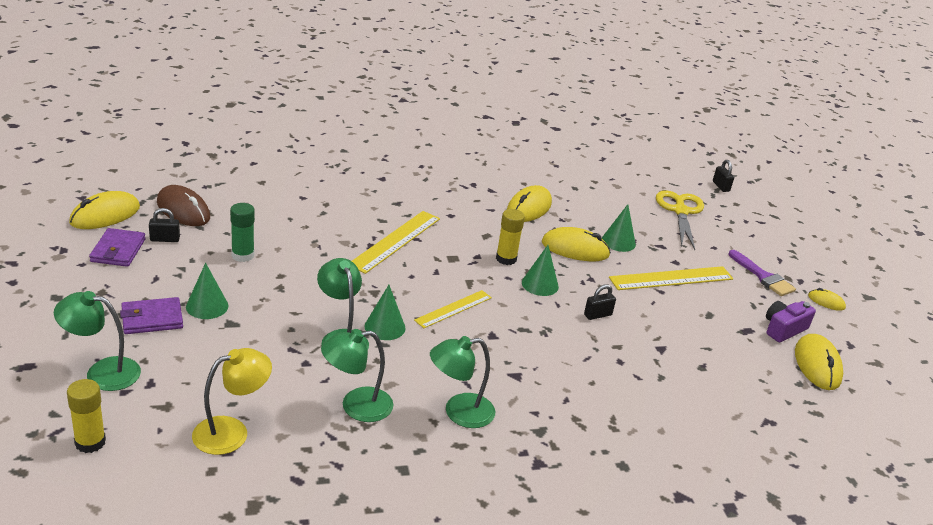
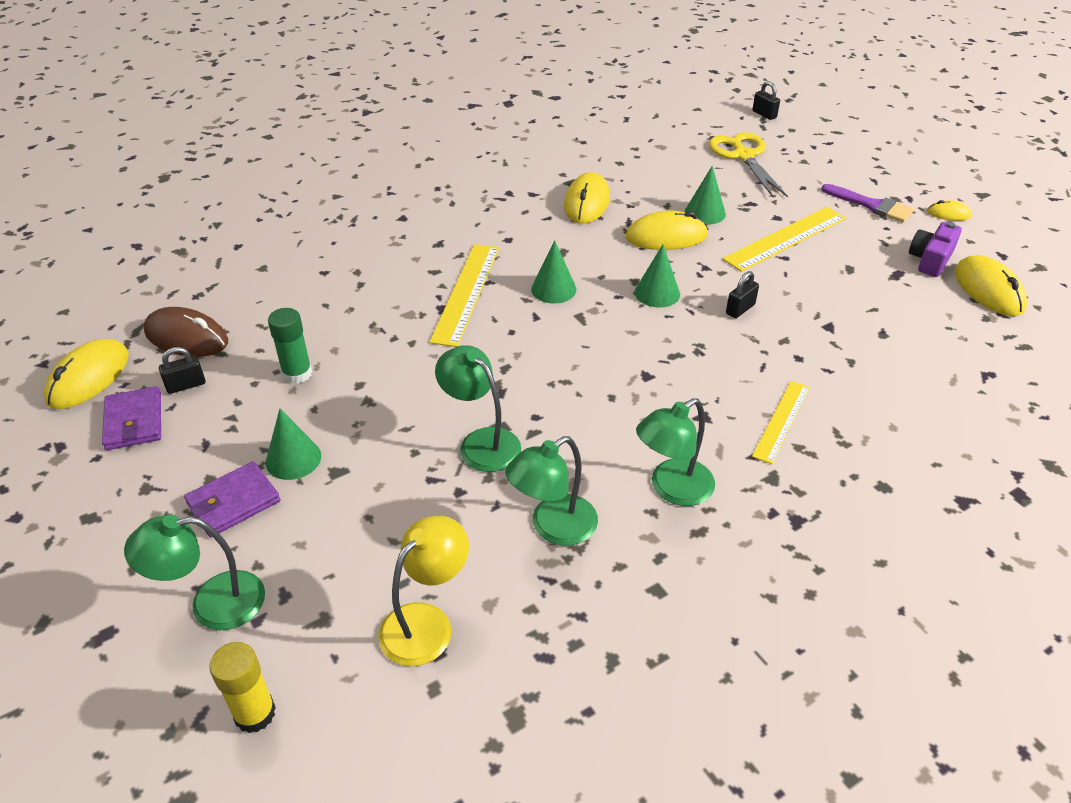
camera: 15 degrees left, 10 degrees up
(385, 327) = (522, 409): green cone -> green cone (553, 289)
(453, 309) = (584, 357): yellow ruler -> yellow ruler (781, 421)
(506, 259) = (601, 274): yellow glue stick -> none

